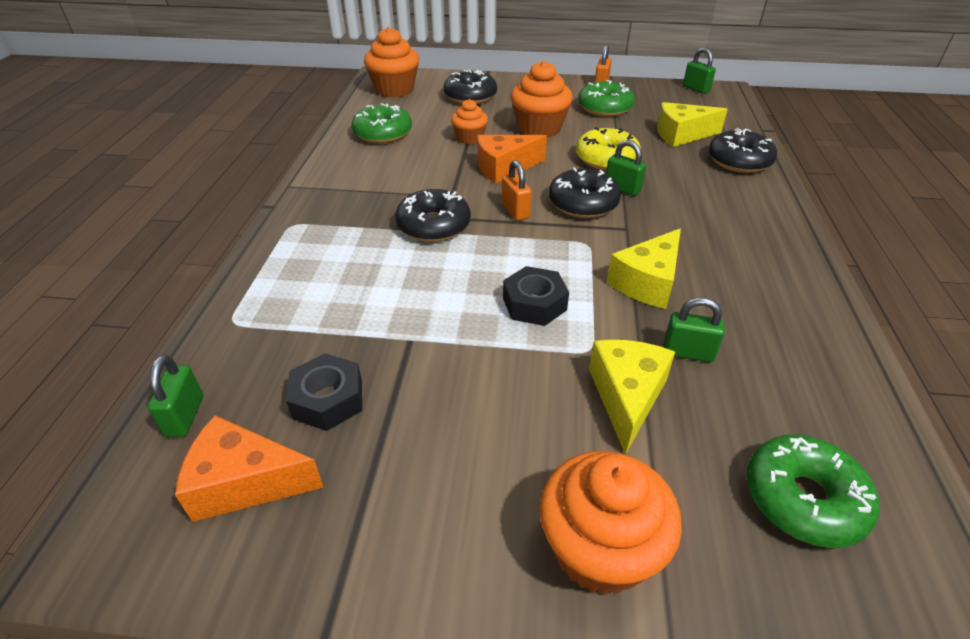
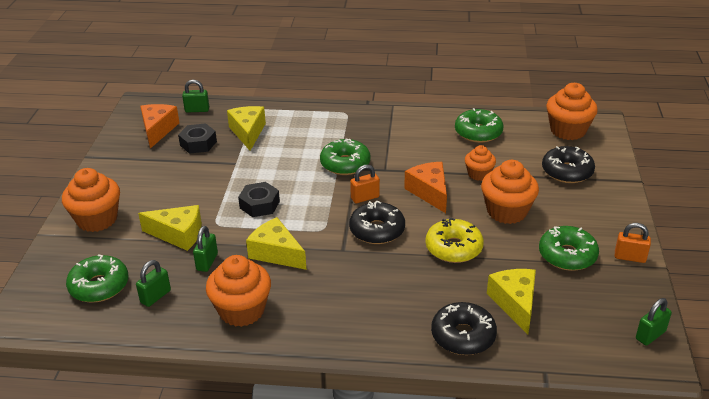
camera: 90 degrees right, 5 degrees down
(311, 330) = (248, 132): none -> yellow cheese
(433, 226) = (345, 164): black donut -> green donut
(622, 189) = (401, 253): green padlock -> green padlock (155, 296)
(776, 308) = (242, 310): none -> orange cupcake

